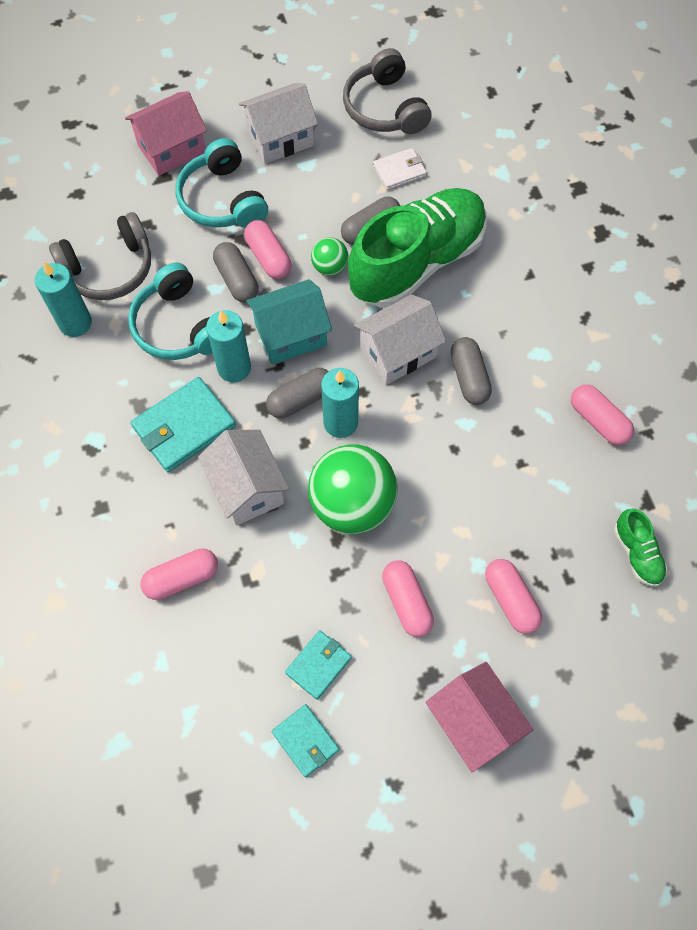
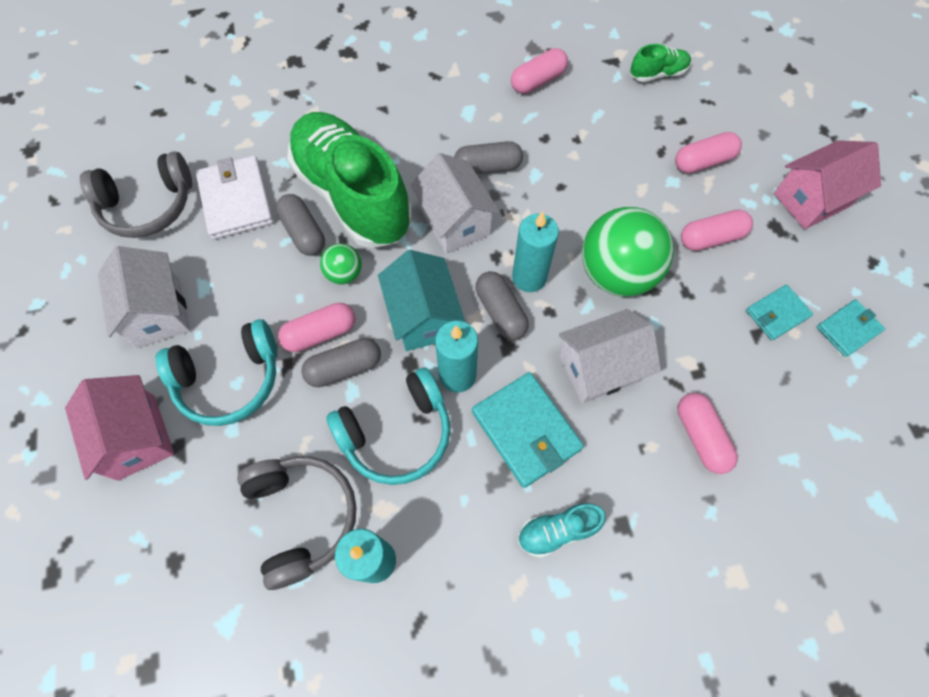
camera: 85 degrees left, 0 degrees up
(96, 455) = (557, 531): none -> turquoise shoe
(318, 665) = (777, 314): turquoise wallet -> turquoise wallet turned 75 degrees counterclockwise
(399, 171) = (236, 200): white wallet -> white wallet, size x1.68

